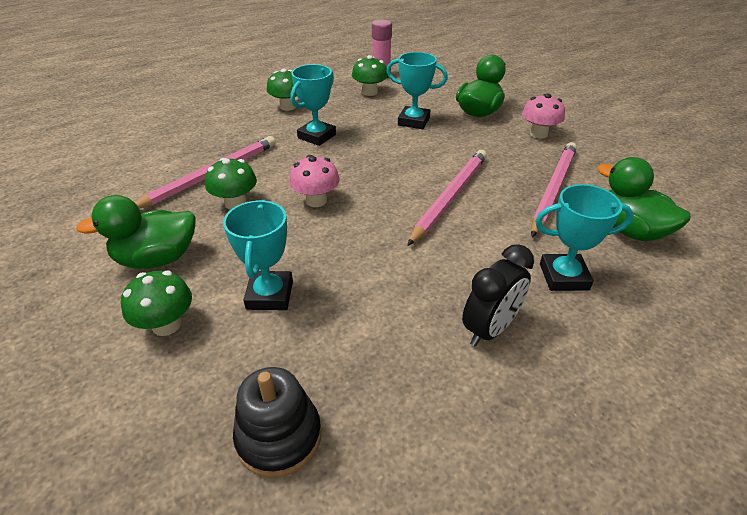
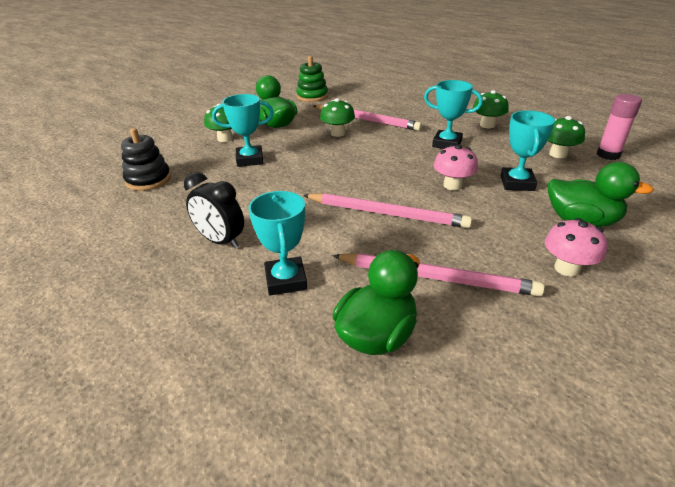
camera: 80 degrees right, 5 degrees down
(70, 211) = (312, 96): none -> green stacking toy
(316, 200) = (353, 158): pink mushroom -> pink mushroom (452, 185)

